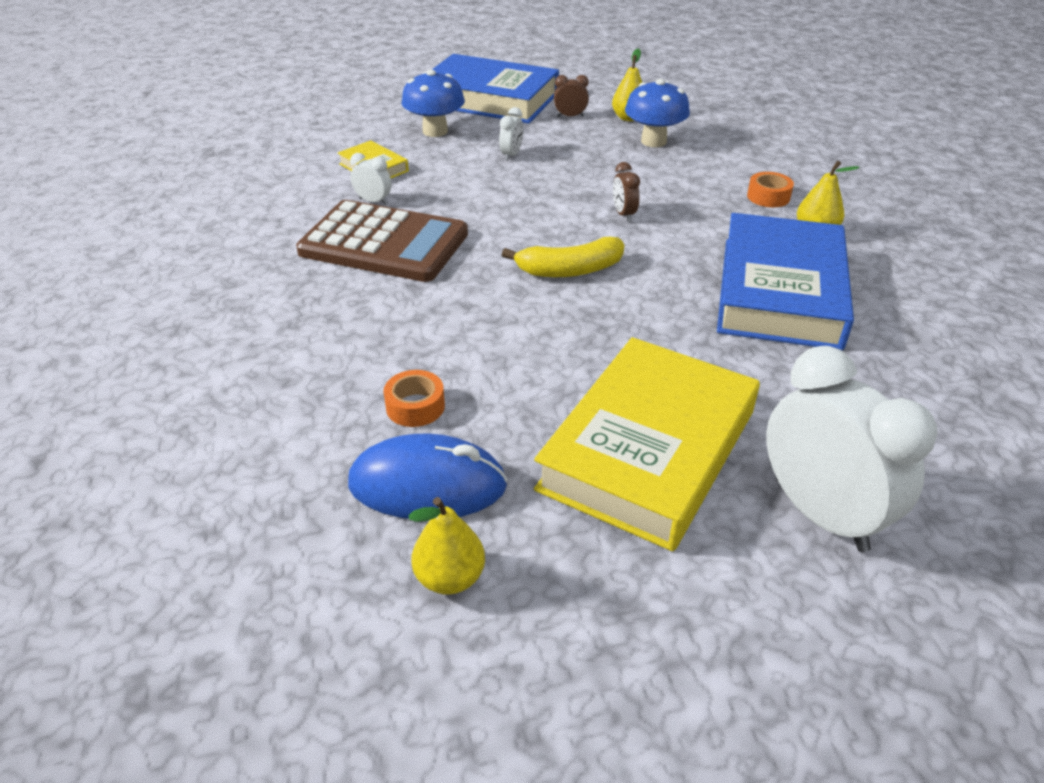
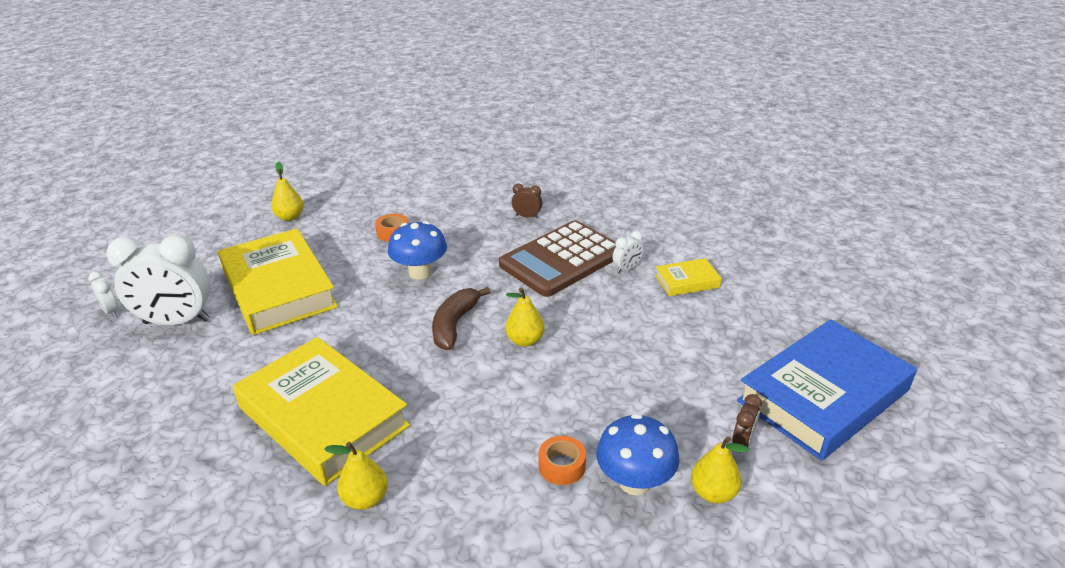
camera: 120 degrees right, 5 degrees down
(427, 485) = (340, 224): blue mouse -> none
(435, 131) = (747, 332): blue mushroom -> blue mushroom (420, 272)
(511, 155) = (665, 362): white clock -> white clock (111, 311)
(551, 223) = (525, 340): none -> yellow pear
(570, 270) = (454, 325): yellow banana -> brown banana
(623, 214) = (504, 385): brown clock -> brown clock (527, 216)
(768, 197) = (450, 506): orange tape -> orange tape (562, 466)
(779, 291) = (323, 416): blue book -> yellow book

